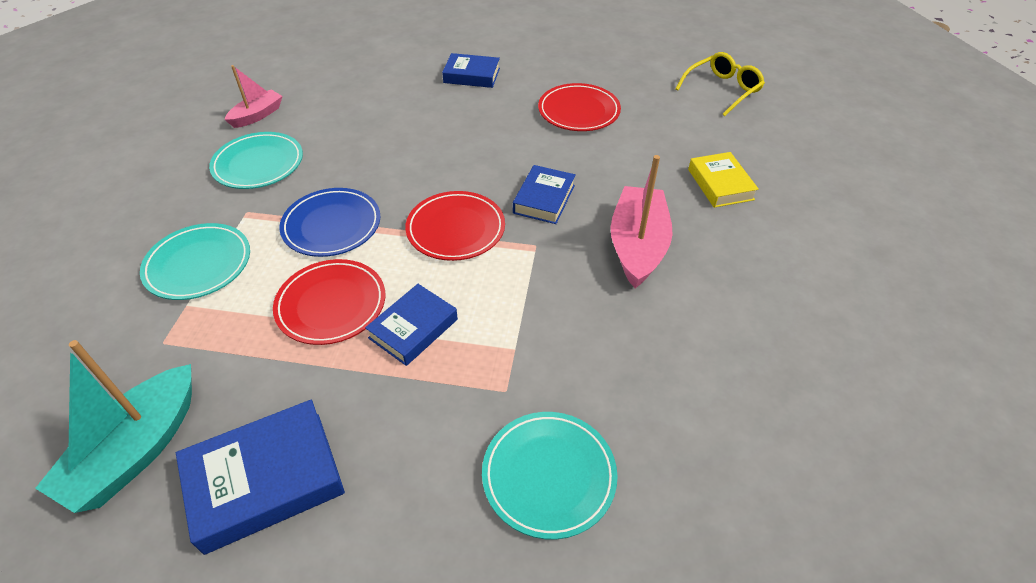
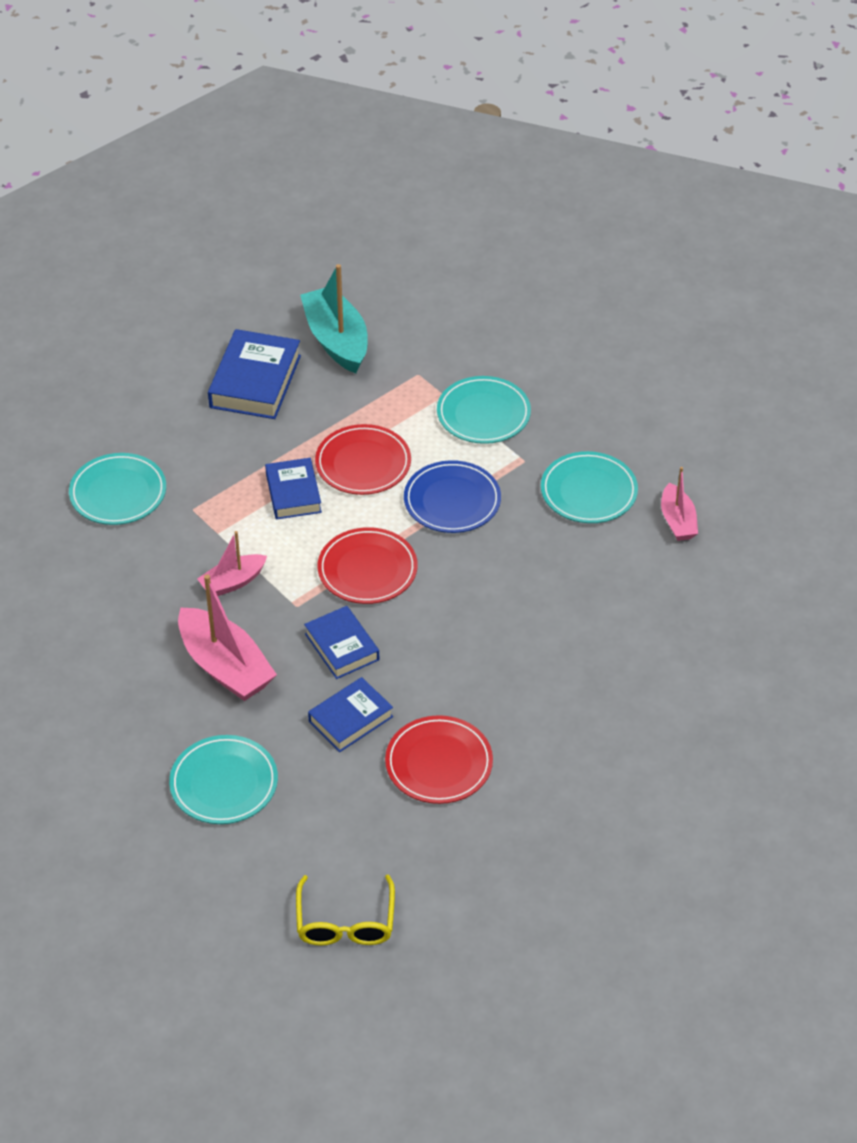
camera: 130 degrees right, 0 degrees up
(471, 75) = (596, 720): blue book -> blue book (350, 719)
(556, 298) = (232, 582): none -> pink boat
(720, 184) = (224, 783): yellow book -> turquoise plate

